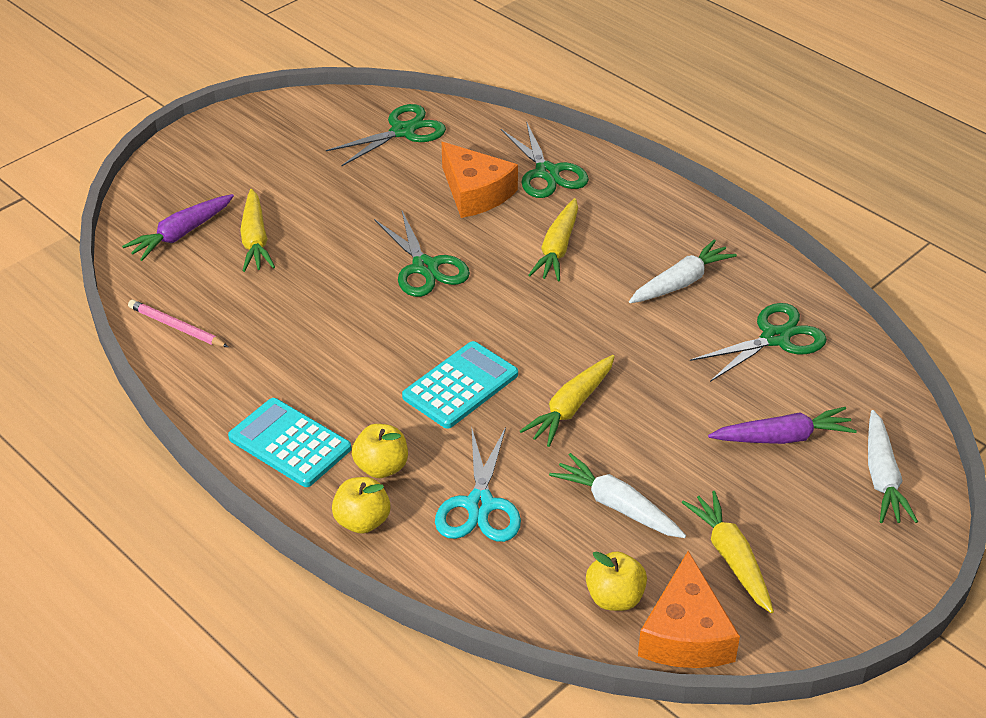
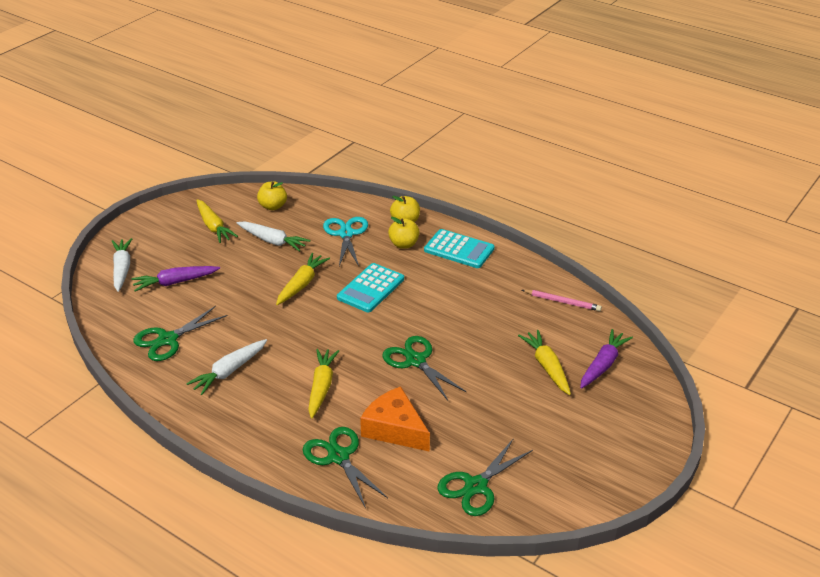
camera: 170 degrees right, 5 degrees down
(685, 634) = (239, 198): orange cheese -> none

